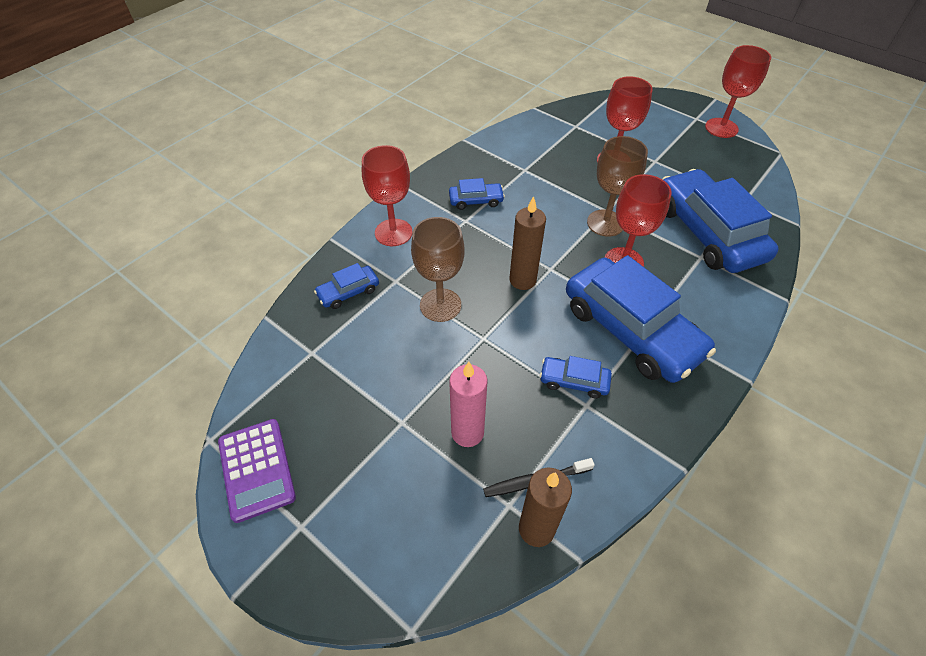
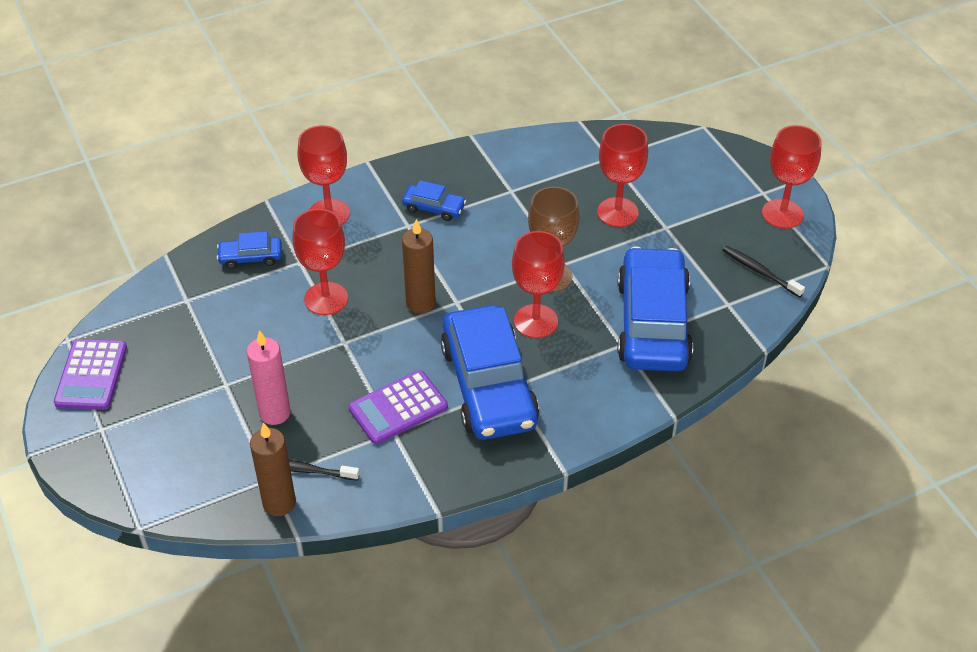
camera: 25 degrees right, 5 degrees down
(440, 305) = (326, 299): brown goblet -> red goblet
(574, 381) = (398, 408): blue car -> purple calculator
(744, 171) = (760, 272): none -> black toothbrush

